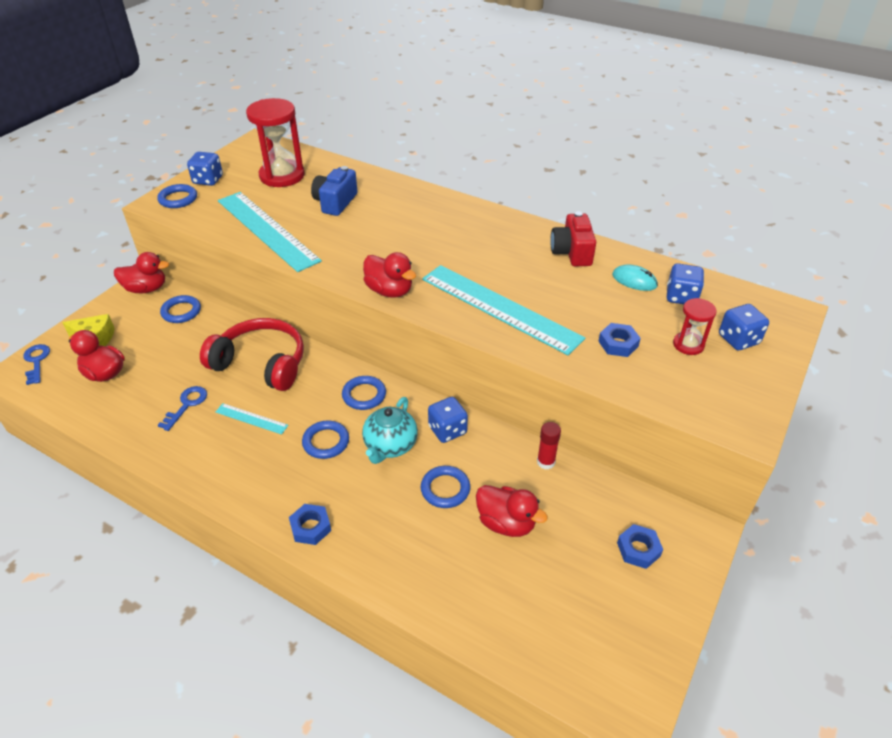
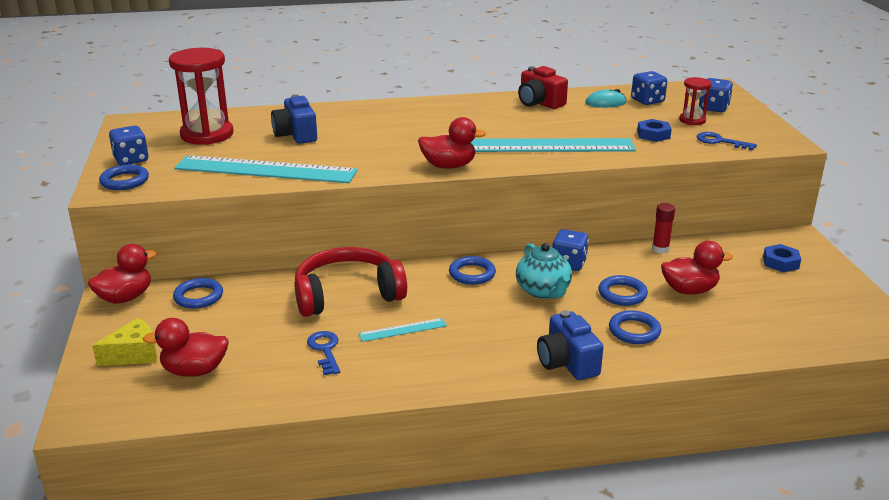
camera: 40 degrees left, 15 degrees down
(36, 361) = (92, 399): blue key -> blue key (720, 141)
(311, 527) = (567, 362): blue nut -> blue camera
(326, 442) = (491, 313): blue ring -> blue ring (634, 331)

